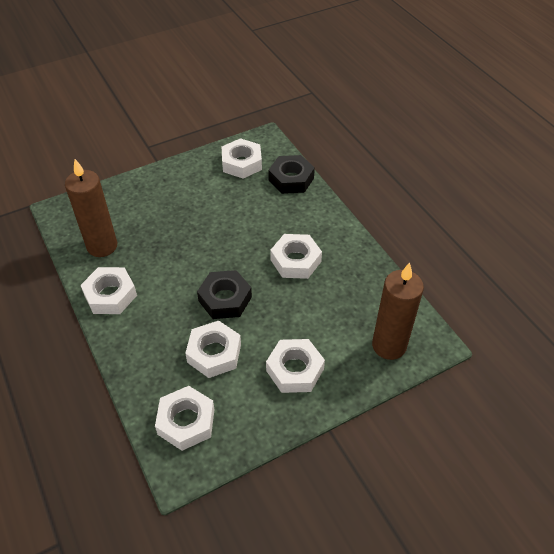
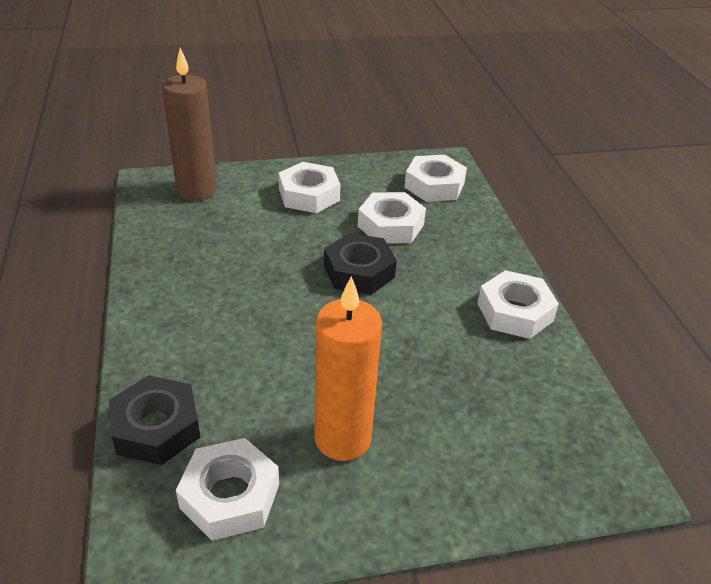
camera: 165 degrees left, 10 degrees down
(102, 246) = (531, 386): brown candle -> none
(200, 195) = (342, 438): none -> orange candle
(295, 261) = (241, 292): white nut -> none

